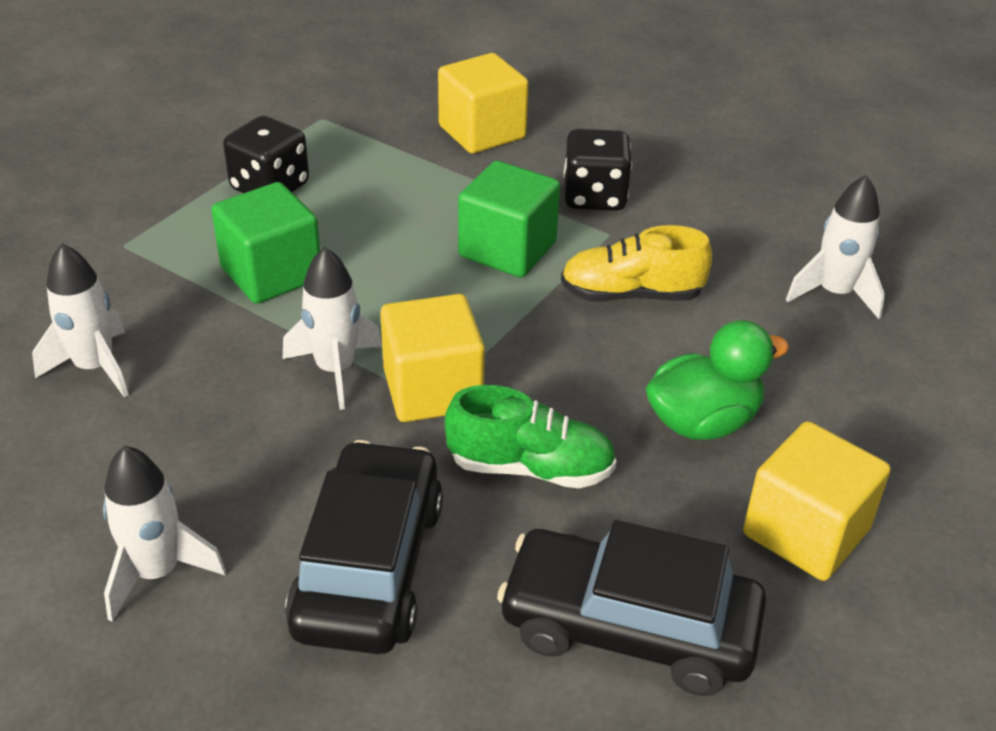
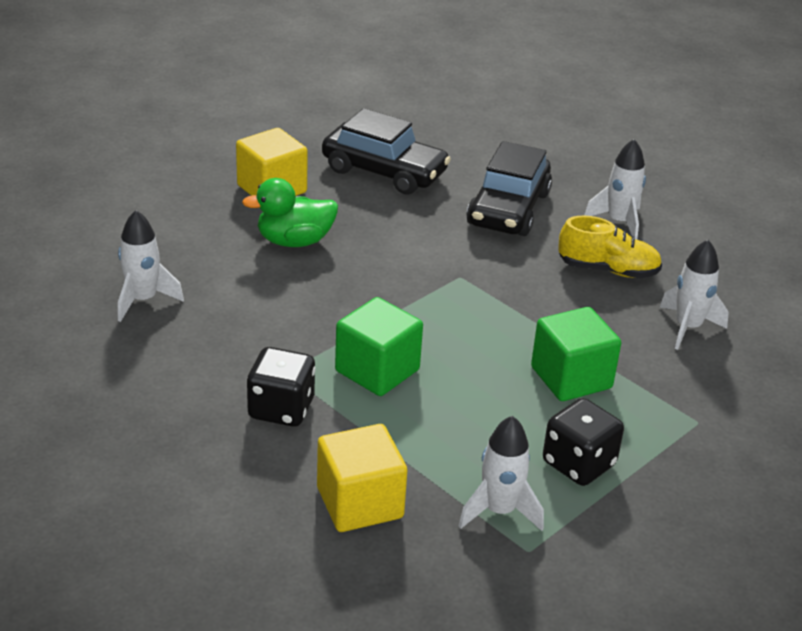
camera: 170 degrees left, 5 degrees down
(335, 370) = (522, 302): white rocket -> white rocket (499, 511)
(432, 390) = (459, 282): yellow cube -> none
(530, 468) = (409, 235): green shoe -> none
(631, 295) = (296, 321): yellow shoe -> yellow shoe (608, 270)

